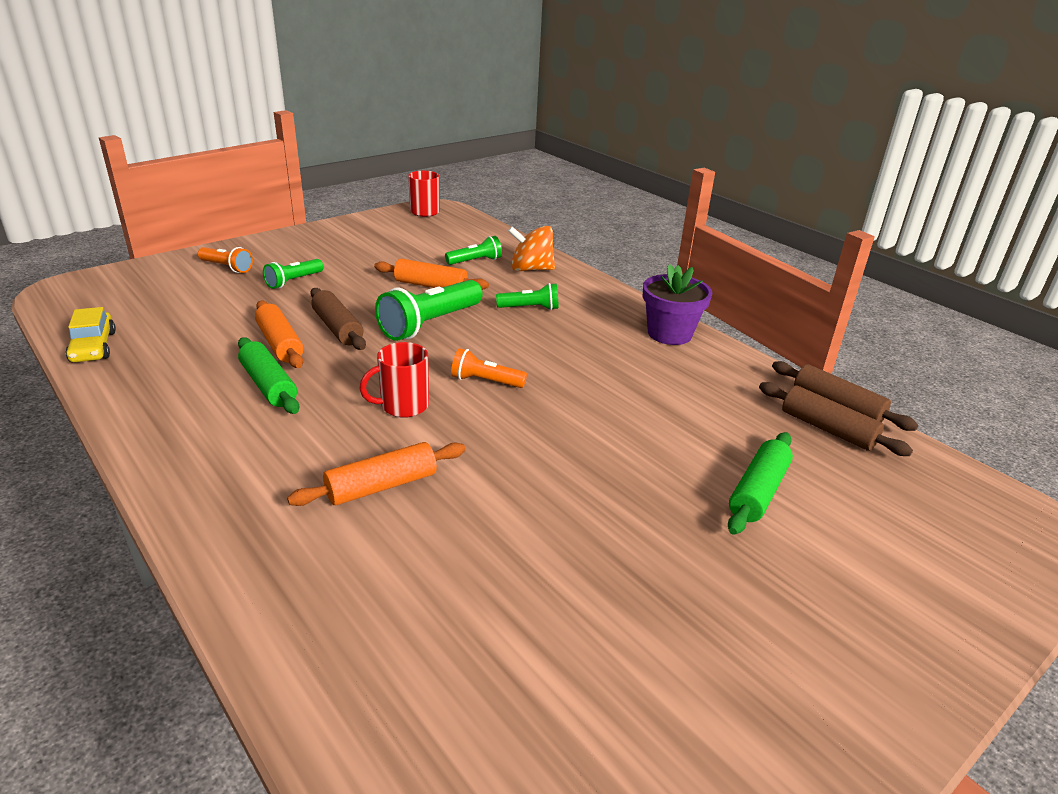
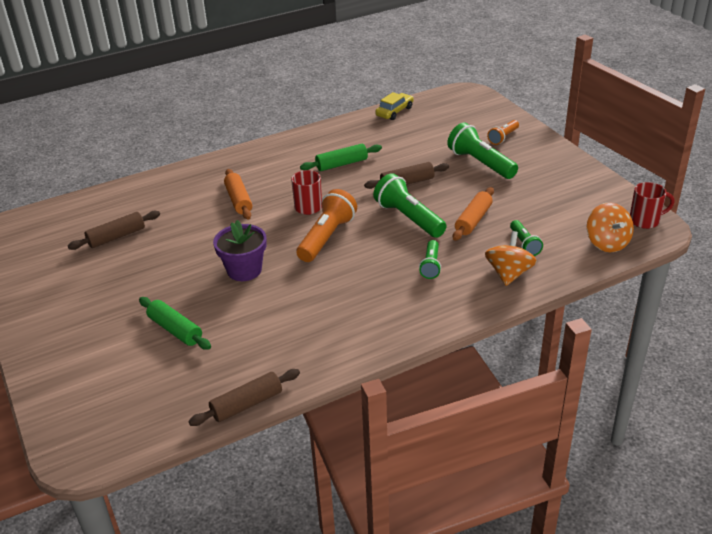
camera: 105 degrees right, 5 degrees up
(93, 347) = (394, 111): yellow car -> yellow car turned 135 degrees clockwise
(280, 344) = (389, 164): orange rolling pin -> none
(293, 281) = (480, 163): green flashlight -> green flashlight, size x1.78
(465, 227) = (607, 243): none -> orange spinning top
(485, 381) = (327, 237): orange flashlight -> orange flashlight, size x1.78
(669, 334) = (377, 336): purple flower pot -> purple flower pot (244, 270)
(827, 429) = (221, 386): brown rolling pin -> brown rolling pin (116, 237)

